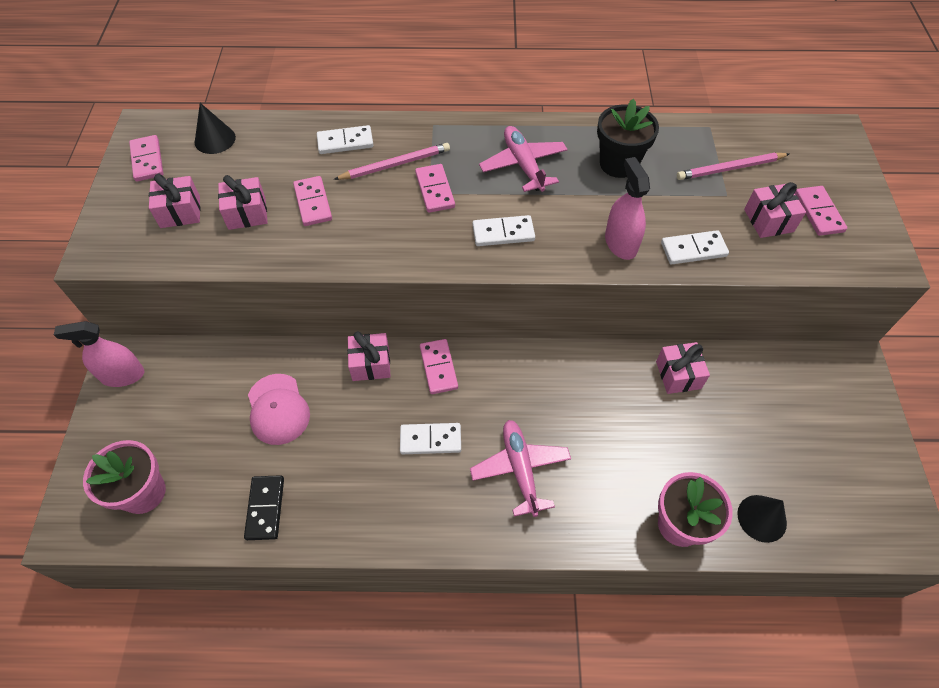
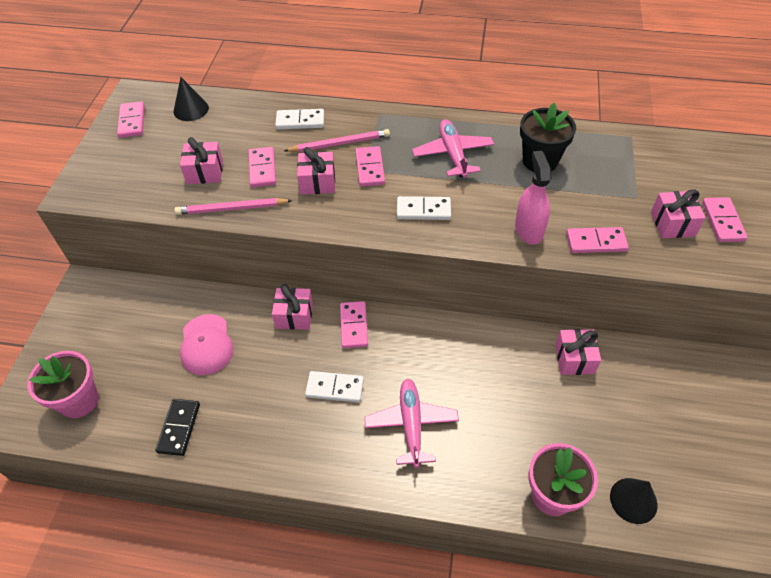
camera: 10 degrees right, 5 degrees down
(122, 375) = (82, 300): pink spray bottle -> none
(180, 212) = (150, 166): pink gift -> pink gift (317, 182)
(693, 249) = (596, 242): white domino -> pink domino
(730, 169) = (644, 175): pink pencil -> pink pencil (232, 209)

